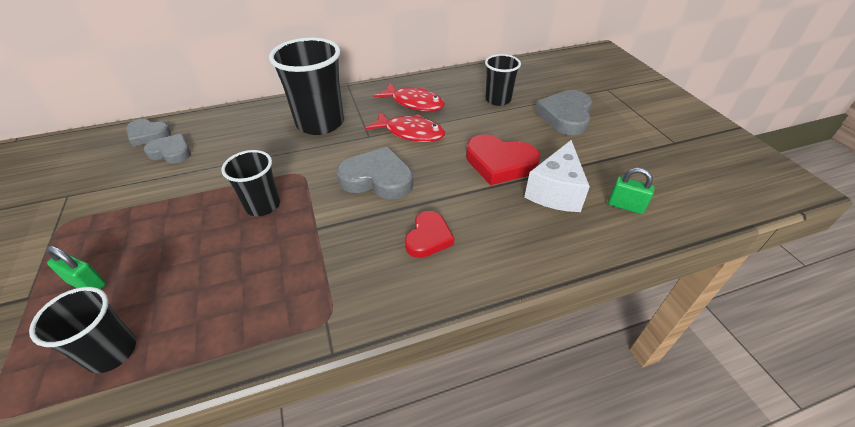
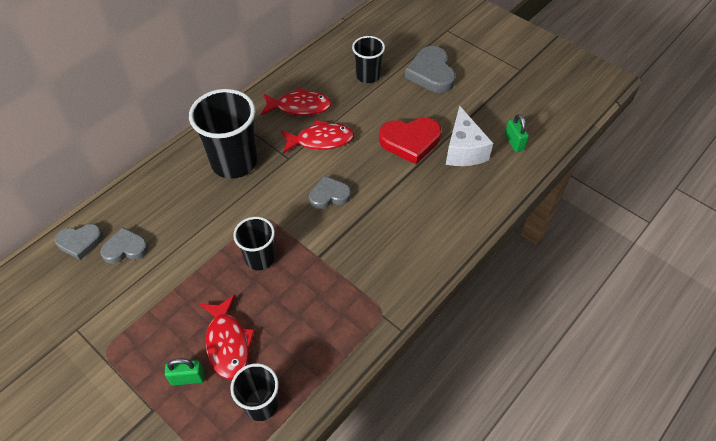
camera: 30 degrees left, 10 degrees up
(155, 269) = (228, 343): none -> red fish
(377, 179) = (329, 195): grey heart -> grey heart, size x0.64
(428, 237) = (403, 226): red heart -> none
(625, 206) = (514, 142): green padlock -> green padlock turned 75 degrees clockwise

